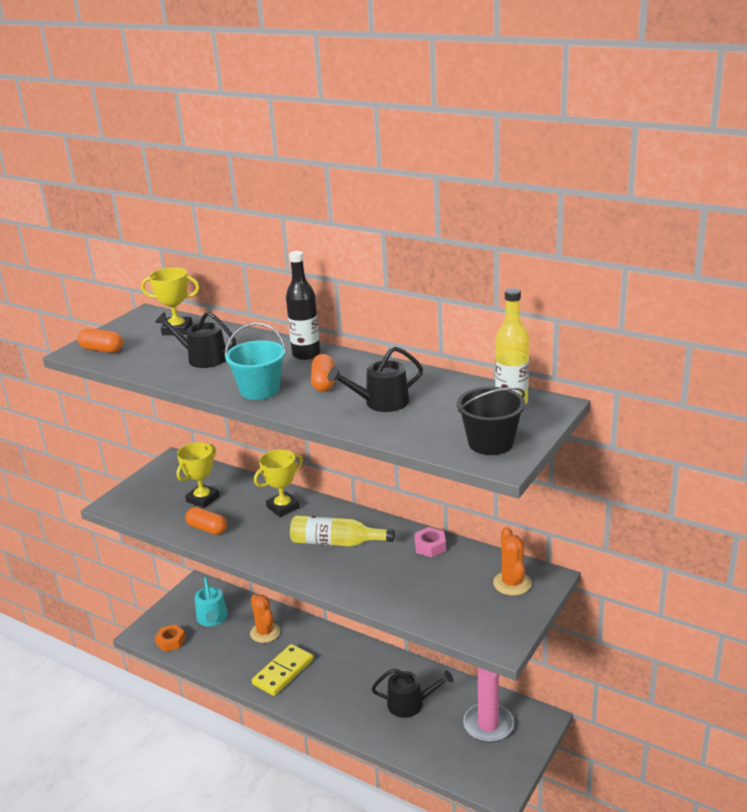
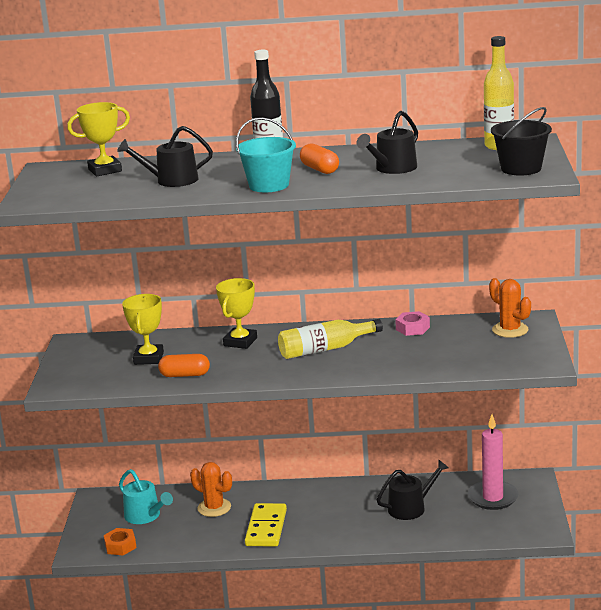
camera: 30 degrees left, 5 degrees down
(102, 350) = (51, 197): orange capsule -> none

